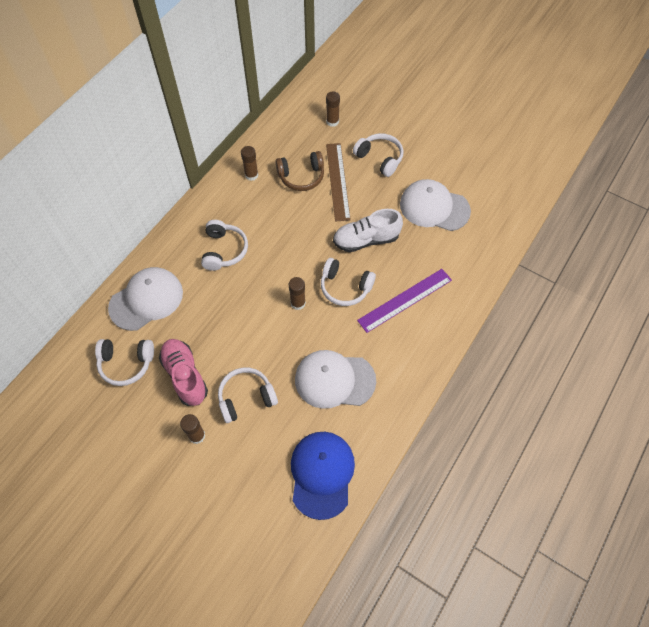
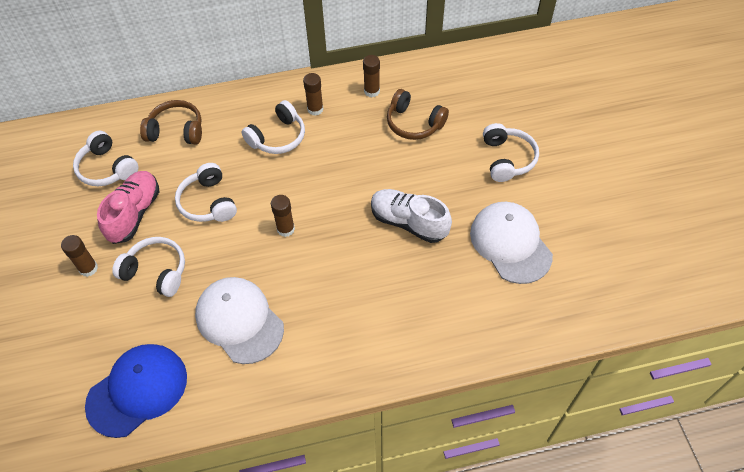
camera: 45 degrees right, 5 degrees down
(146, 300) = (176, 130): white cap -> brown headphones
(332, 121) = (499, 94): brown glue stick -> brown glue stick (315, 109)
(338, 181) = (443, 151): brown ruler -> none
(345, 287) = (341, 249): white headphones -> white headphones (208, 202)
(405, 300) = (382, 305): purple ruler -> none

